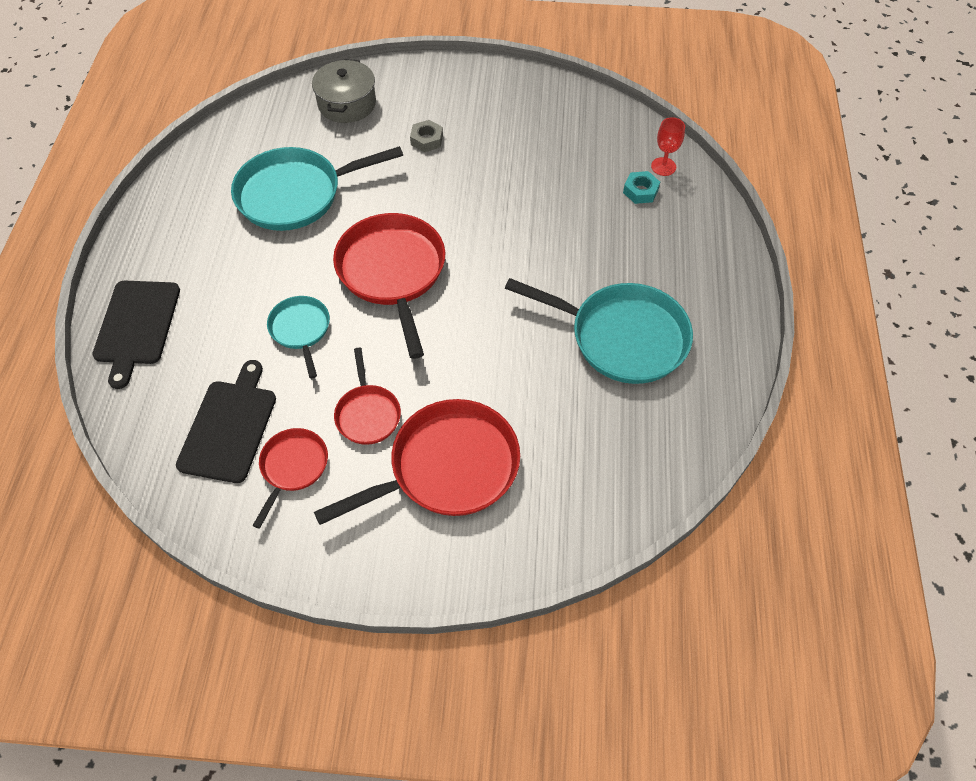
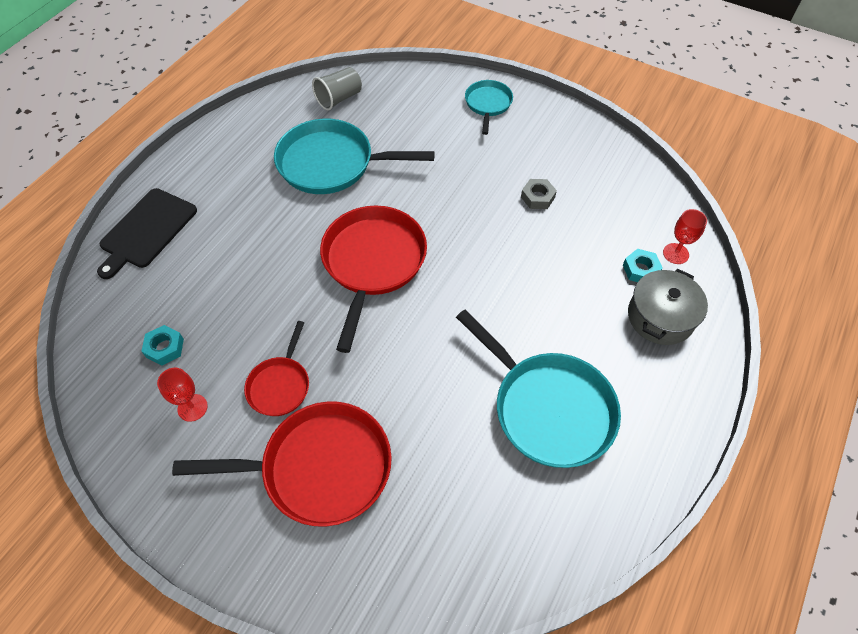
camera: 25 degrees right, 0 degrees up
(229, 427) = (165, 348): black cutting board -> turquoise nut
(264, 128) = (339, 98): none -> grey cup
(293, 467) = (192, 407): red pan -> red goblet
(301, 330) = (269, 285): turquoise pan -> turquoise pan (488, 104)
(347, 103) = (417, 99): grey pot -> grey pot (660, 317)
(427, 140) = (467, 153): grey nut -> grey nut (537, 197)

